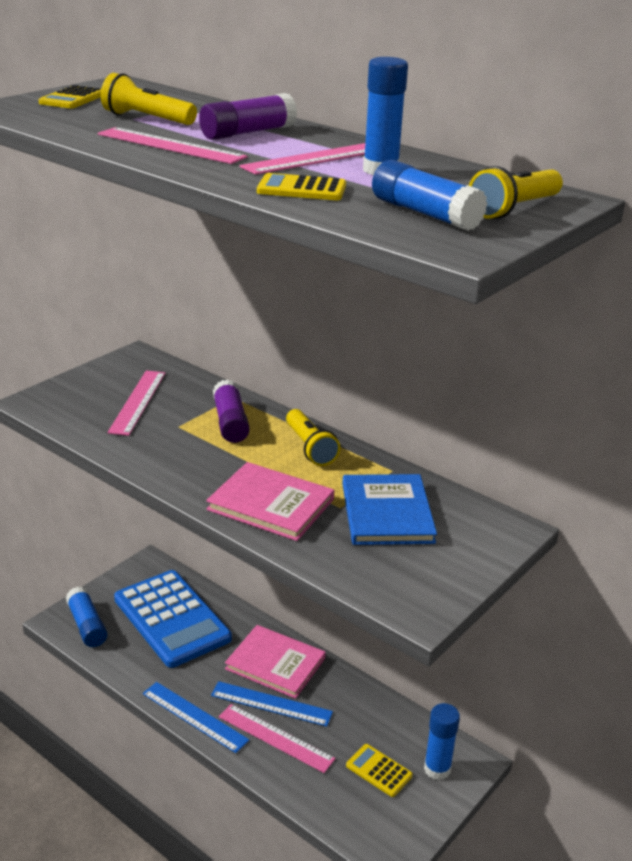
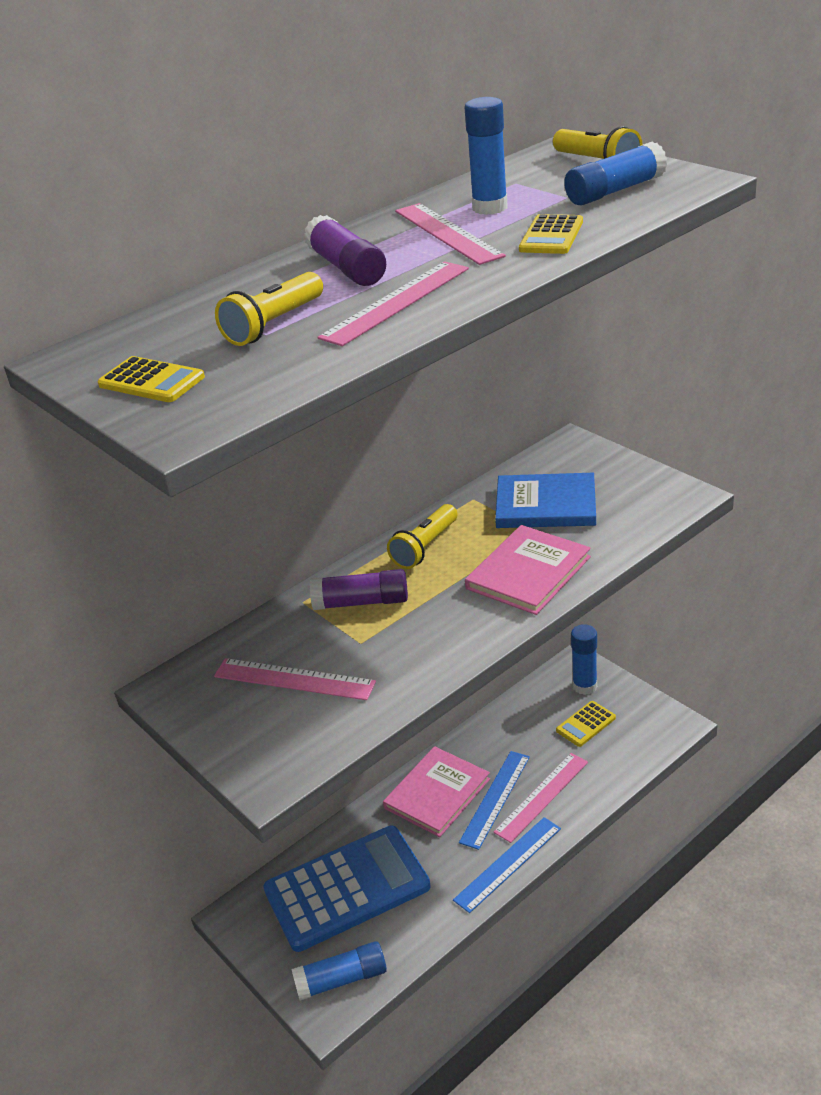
camera: 75 degrees left, 5 degrees up
(309, 448) = (425, 547): yellow flashlight -> yellow flashlight turned 135 degrees clockwise

